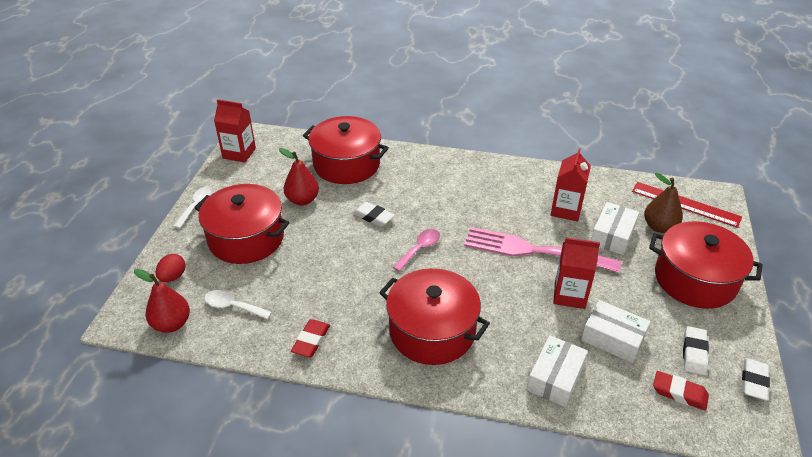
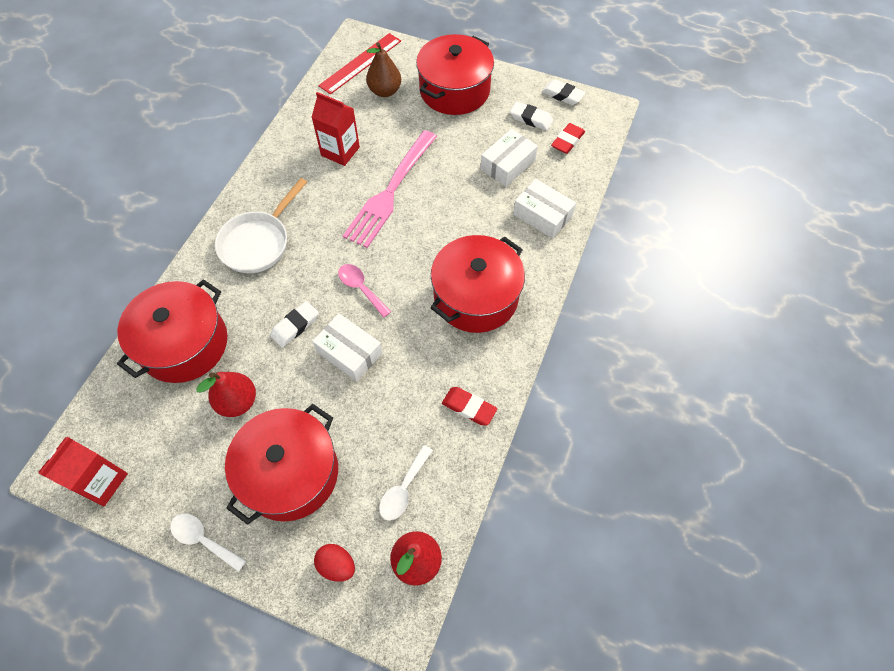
camera: 80 degrees left, 20 degrees up
(447, 181) = (258, 242): none -> white pan
(569, 295) = (453, 180): red carton -> none
(612, 235) = (386, 127): white box -> white box (349, 352)

